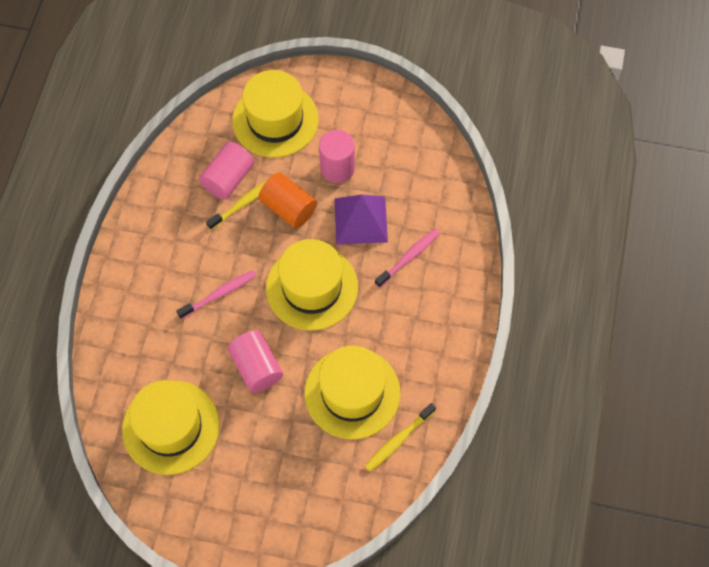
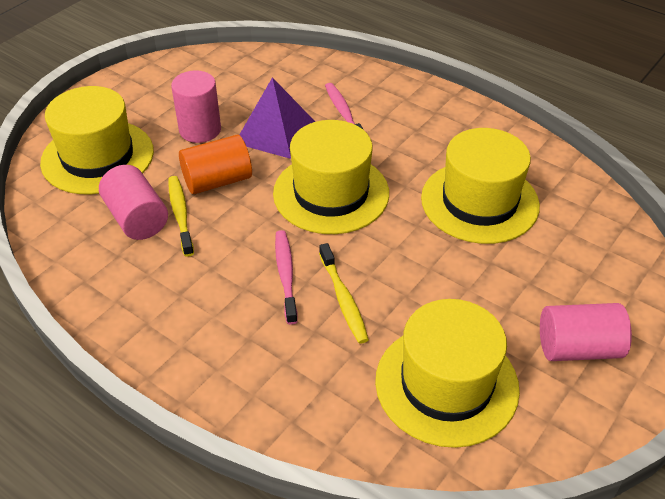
camera: 65 degrees left, 20 degrees down
(256, 367) = (405, 271): pink cylinder -> pink cylinder (578, 348)
(398, 440) = (552, 184): yellow toothbrush -> yellow toothbrush (343, 299)

